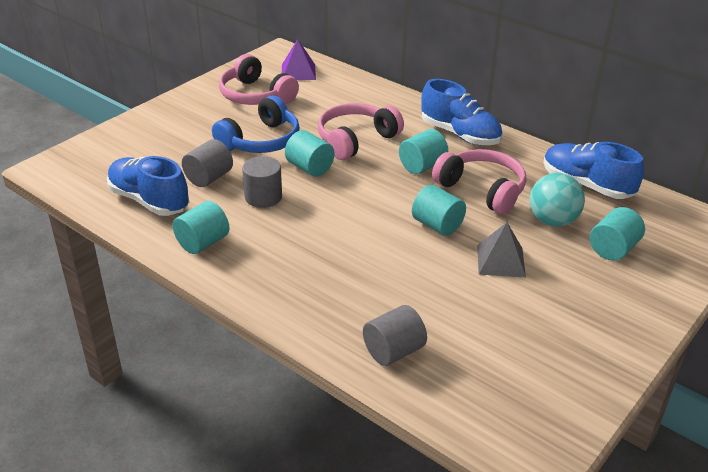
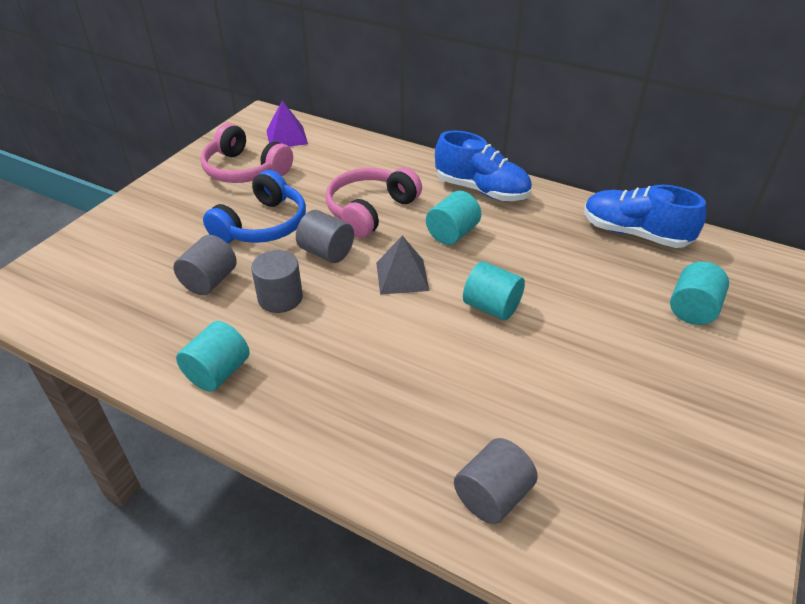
camera: 10 degrees left, 5 degrees up
(149, 201) = (140, 322): blue shoe -> none
(310, 168) = (326, 252): turquoise cylinder -> grey cylinder
(482, 190) = (526, 254): pink headphones -> none
(500, 261) = (577, 343): grey pyramid -> grey pyramid (402, 276)
(552, 221) = (615, 283): turquoise ball -> none

